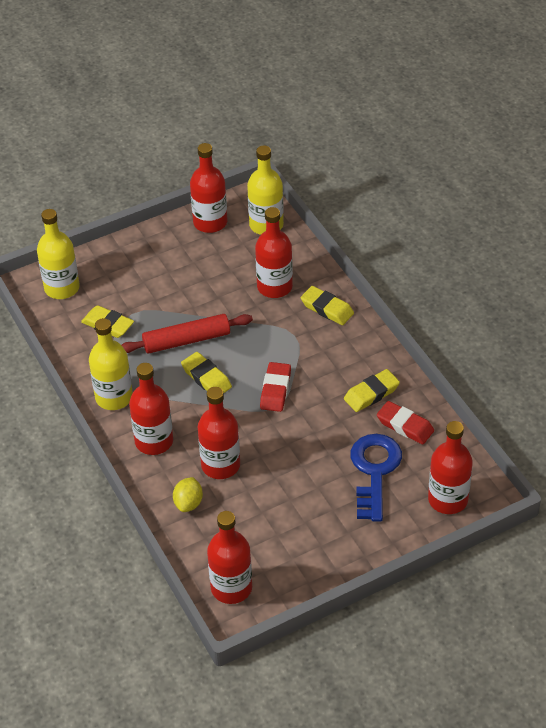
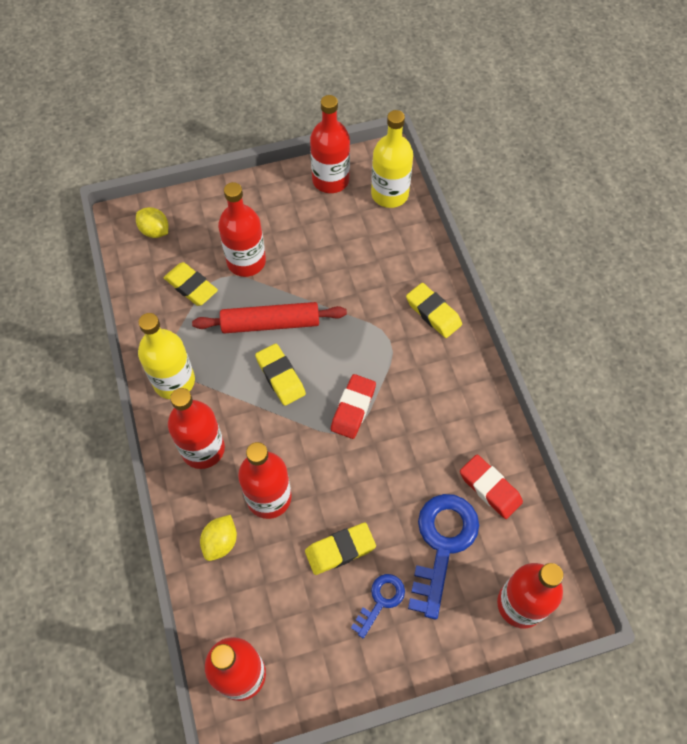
camera: 10 degrees right, 15 degrees up
(62, 288) = (155, 231): yellow bottle -> yellow lemon
(274, 287) = (381, 273): red bottle -> red bottle (246, 261)
(333, 518) = (381, 601): none -> blue key
(371, 394) = (460, 436): yellow eraser -> yellow eraser (340, 550)

